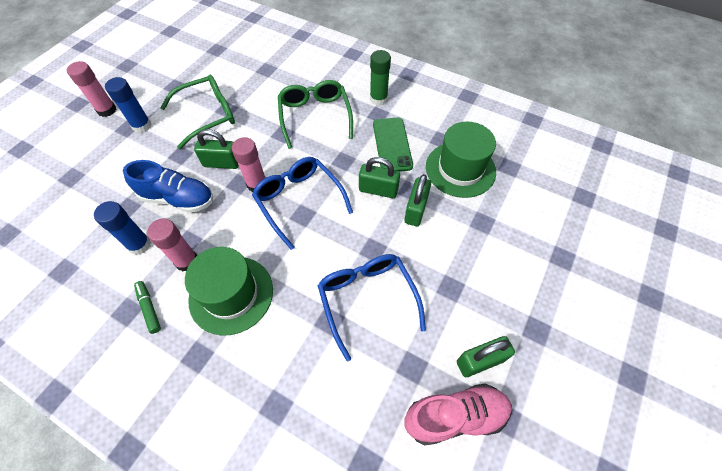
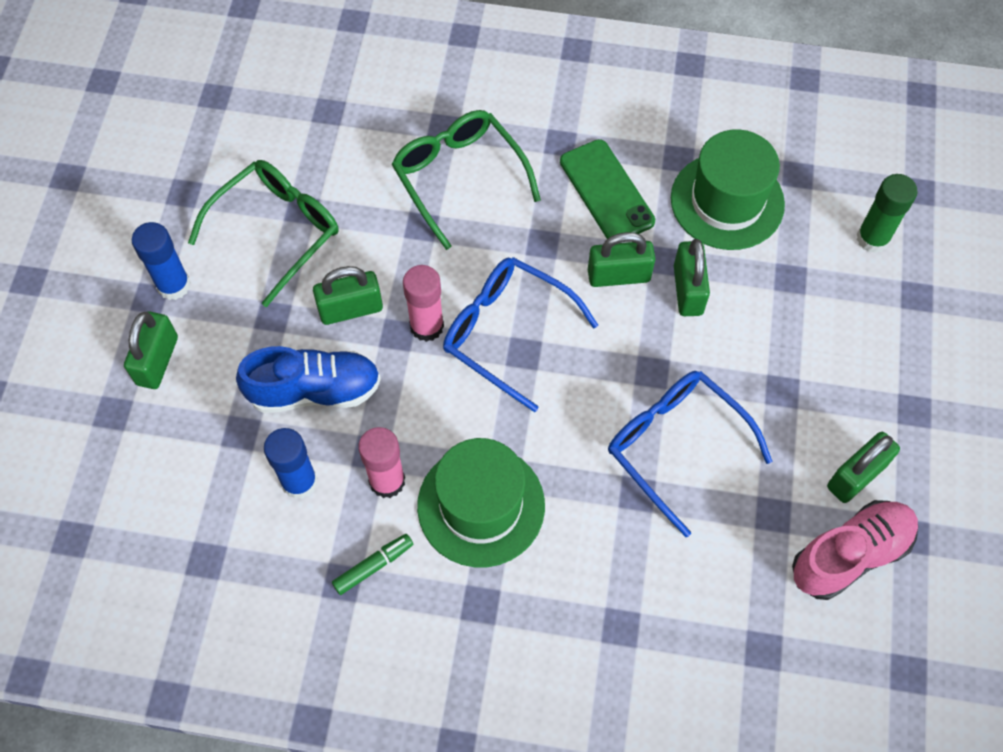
camera: 20 degrees left, 5 degrees up
(107, 110) = (91, 275): pink glue stick -> none
(110, 159) = (157, 361): none -> green padlock
(149, 308) = (373, 566): green marker -> green marker turned 105 degrees clockwise
(378, 99) = (548, 113): green glue stick -> green glue stick (872, 239)

